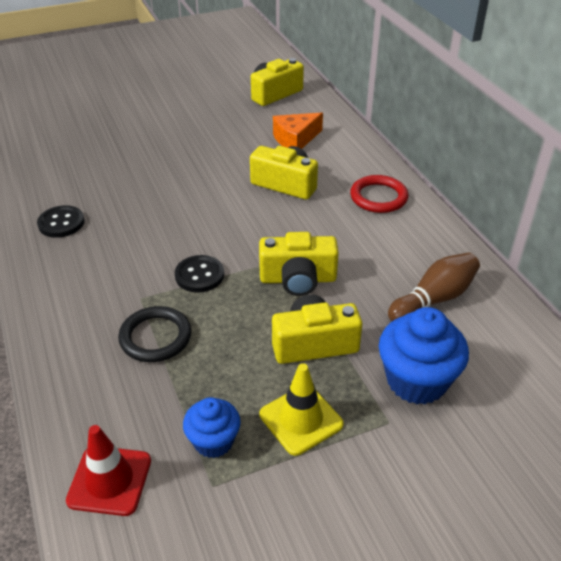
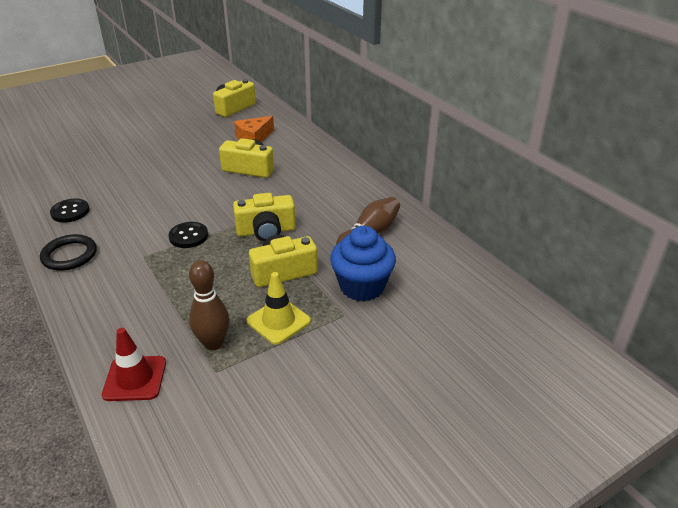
camera: 10 degrees left, 5 degrees down
(155, 337) = (159, 281): black ring -> black ring (69, 255)
(213, 441) = (213, 343): blue cupcake -> brown bowling pin
(378, 197) = (322, 171): red ring -> none

